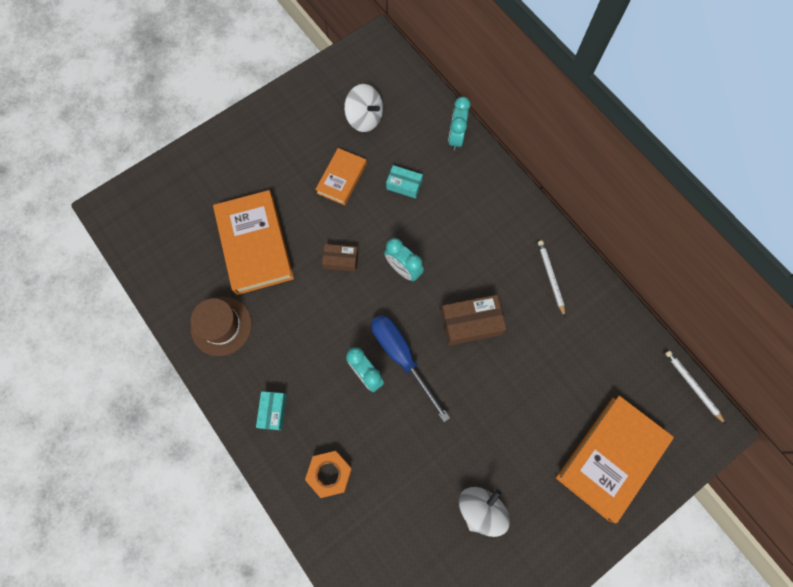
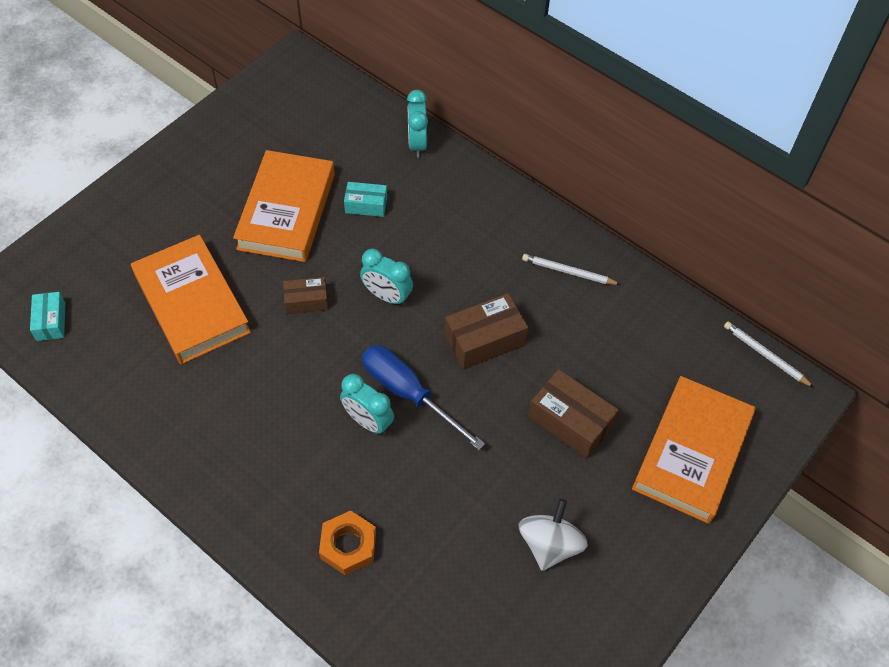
camera: 15 degrees left, 15 degrees down
(221, 326) = (168, 404): brown hat -> none
(273, 411) = (258, 489): turquoise box -> turquoise box (51, 321)
(341, 178) = (286, 211): orange book -> orange book, size x1.76
(364, 118) = (300, 142): white spinning top -> none
(521, 408) = (570, 421): none -> brown box
(550, 277) = (568, 272): white pencil -> white pencil turned 45 degrees counterclockwise

